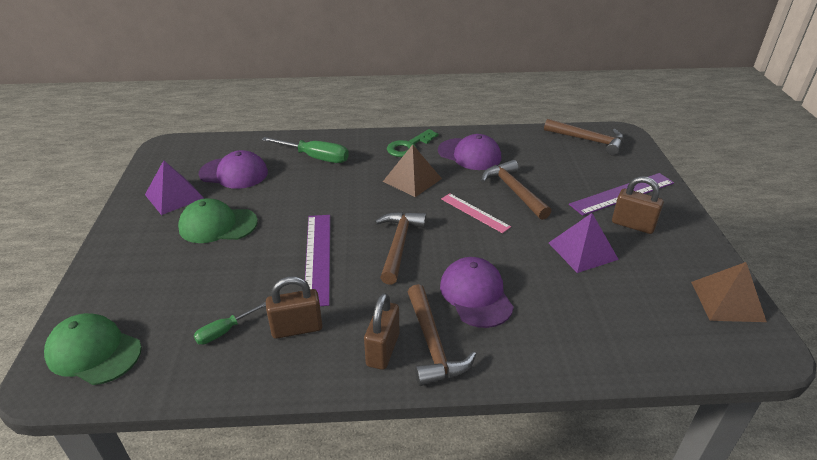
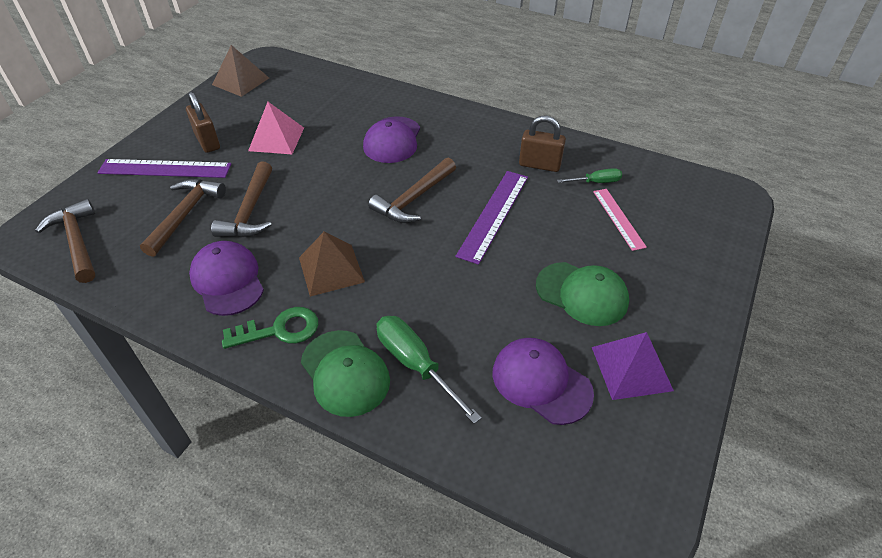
camera: 150 degrees left, 10 degrees up
(94, 352) = (703, 203): green cap -> green cap (345, 373)
(383, 350) = (486, 132): brown padlock -> none
(433, 344) = (451, 124): brown hammer -> brown hammer (185, 214)
(474, 212) = (315, 203): pink ruler -> pink ruler (618, 218)
(583, 251) = (276, 139): purple pyramid -> pink pyramid

